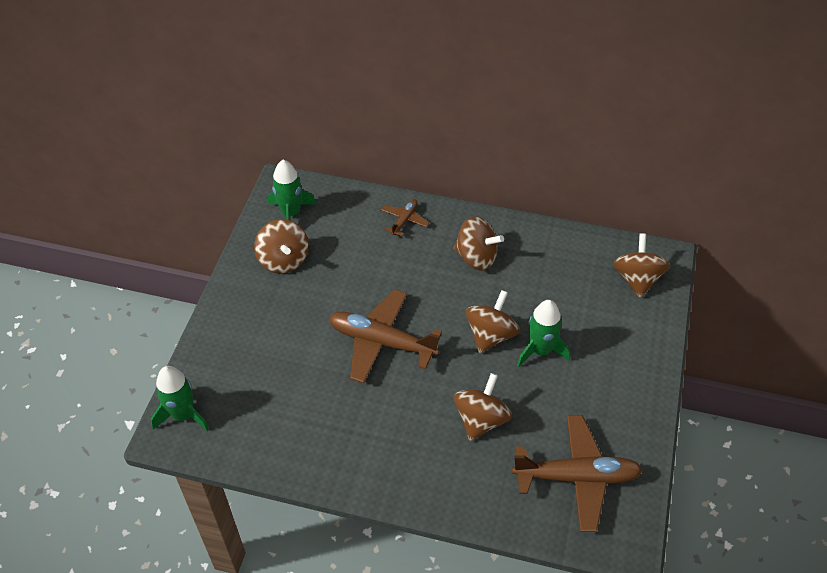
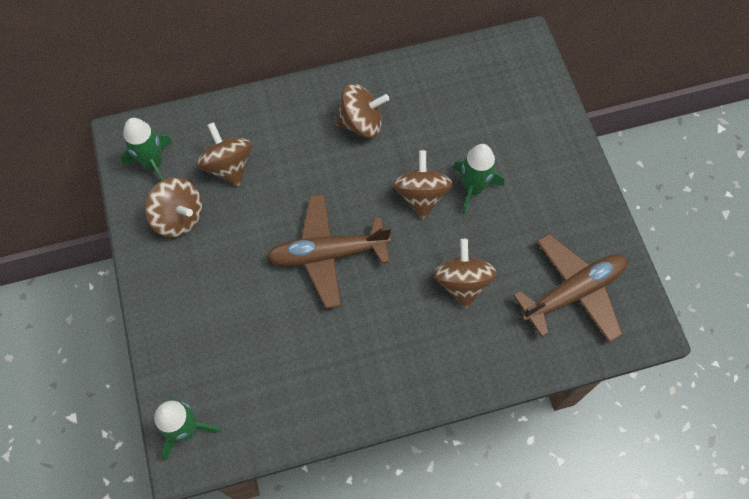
camera: 30 degrees left, 15 degrees up
(404, 220) = (270, 117): brown plane -> none
(637, 279) = (514, 75): brown spinning top -> brown spinning top (228, 166)

